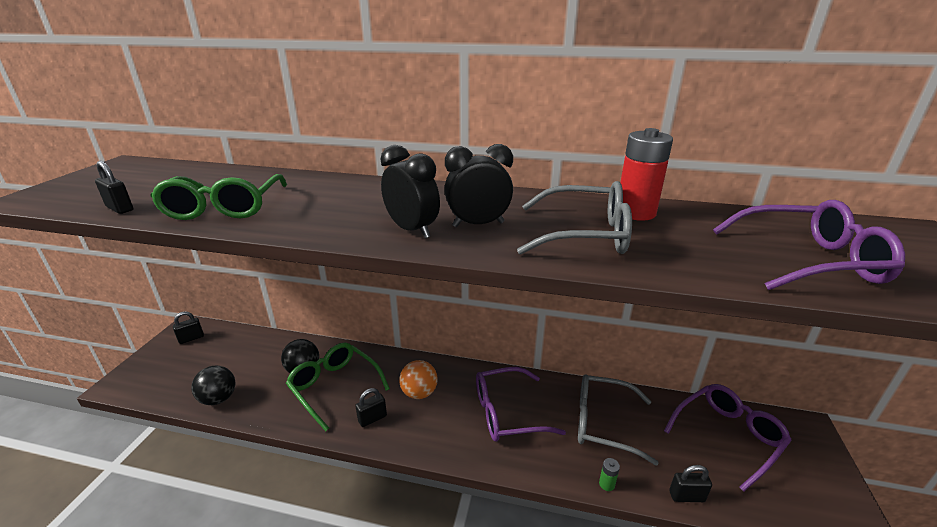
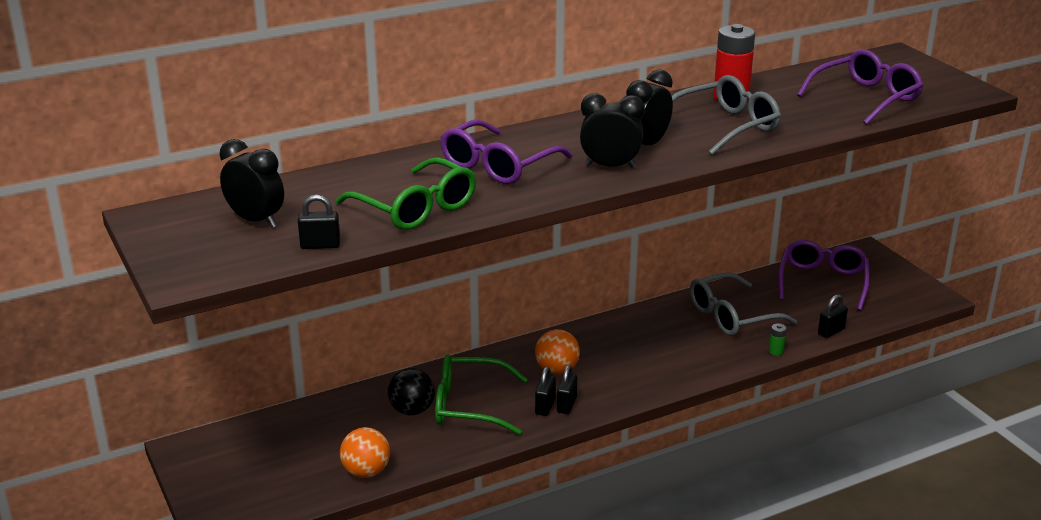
camera: 40 degrees left, 0 degrees up
(145, 182) = (256, 221): none -> black clock
(191, 338) = (216, 453): black padlock -> black padlock (566, 405)
(219, 399) = (366, 472): black ball -> orange ball
(507, 413) = (651, 346): purple glasses -> purple glasses (498, 165)

